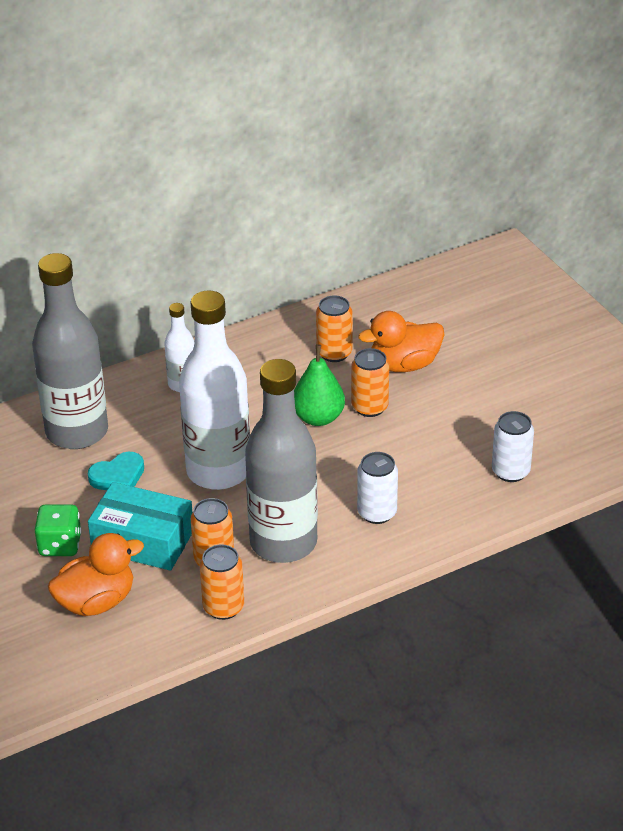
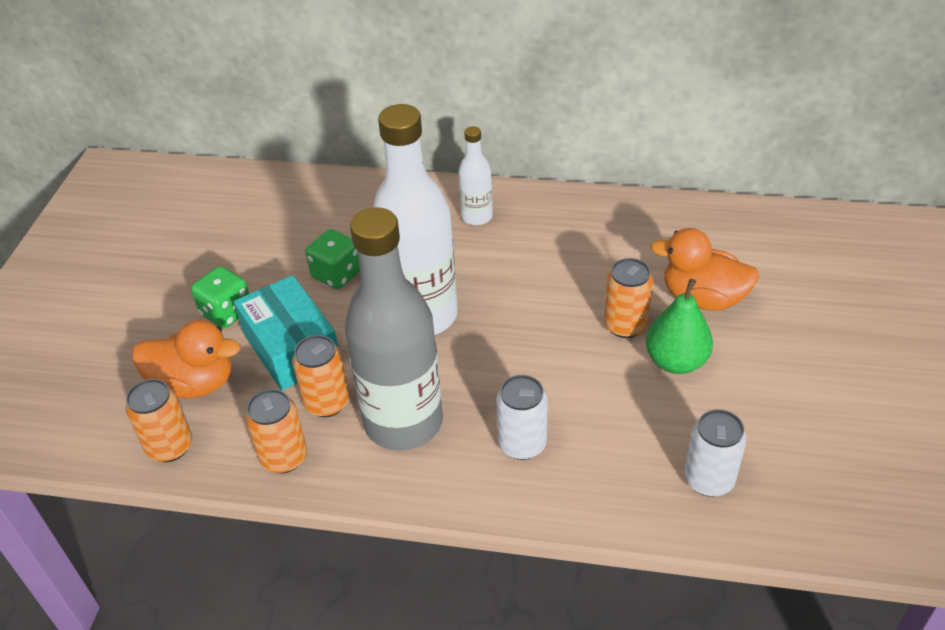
camera: 40 degrees right, 5 degrees up
(77, 432) = (349, 217): grey bottle -> none
(118, 476) = (337, 274): turquoise heart -> green dice
(318, 418) = (564, 310): green pear -> green pear (676, 361)
(334, 353) = (643, 253): orange can -> orange can (170, 446)

